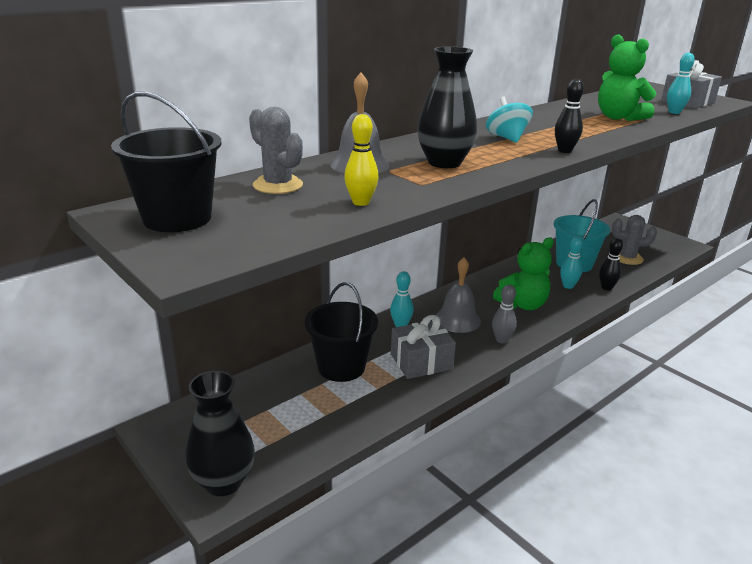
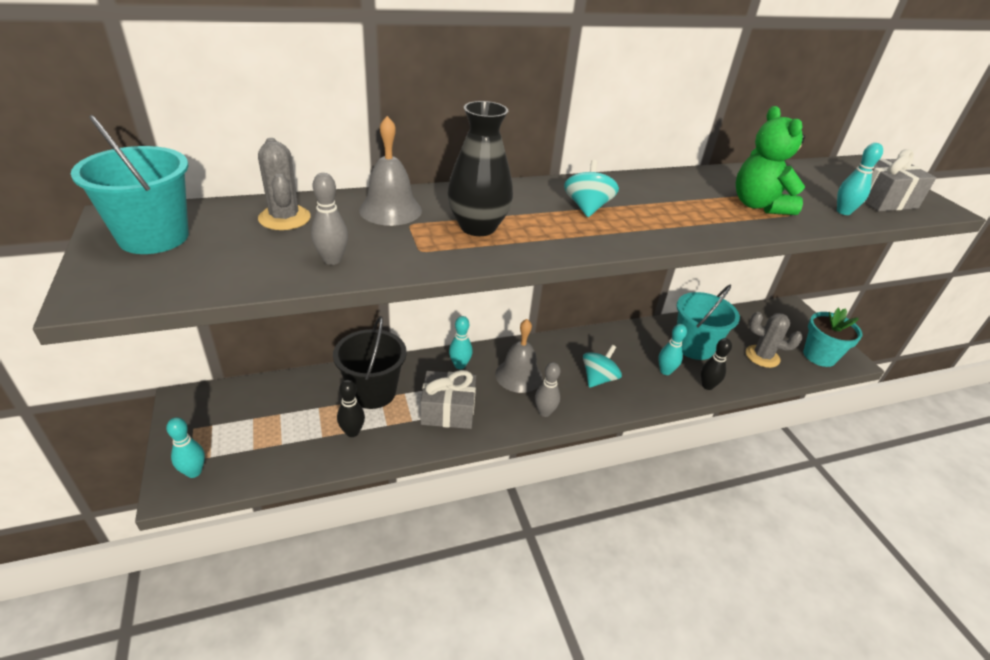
camera: 20 degrees right, 10 degrees up
(177, 218) = (154, 237): black bucket -> turquoise bucket
(223, 482) = (194, 472): black vase -> turquoise bowling pin
(361, 202) = (332, 260): yellow bowling pin -> grey bowling pin
(522, 305) = (598, 378): green teddy bear -> turquoise spinning top
(564, 151) = (632, 241): black bowling pin -> black bowling pin (352, 432)
(665, 248) = (819, 356): none -> turquoise flower pot

